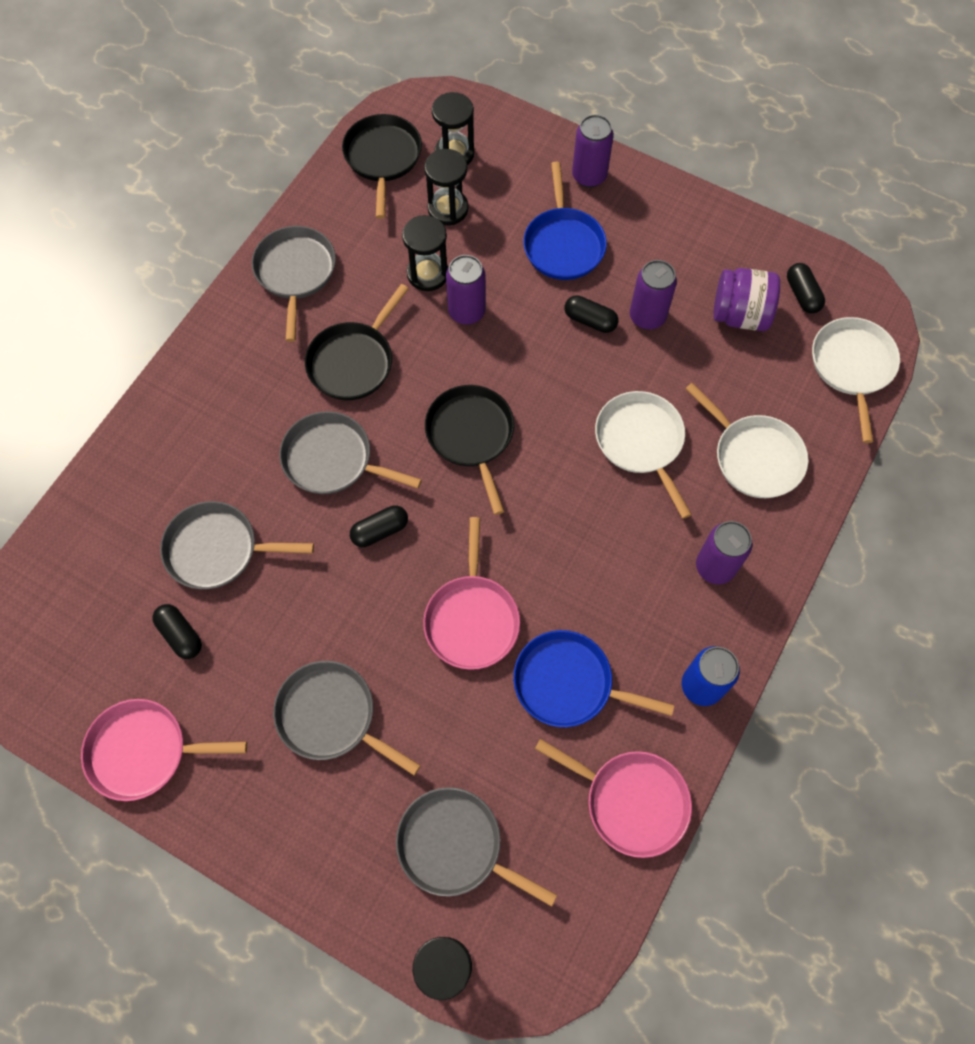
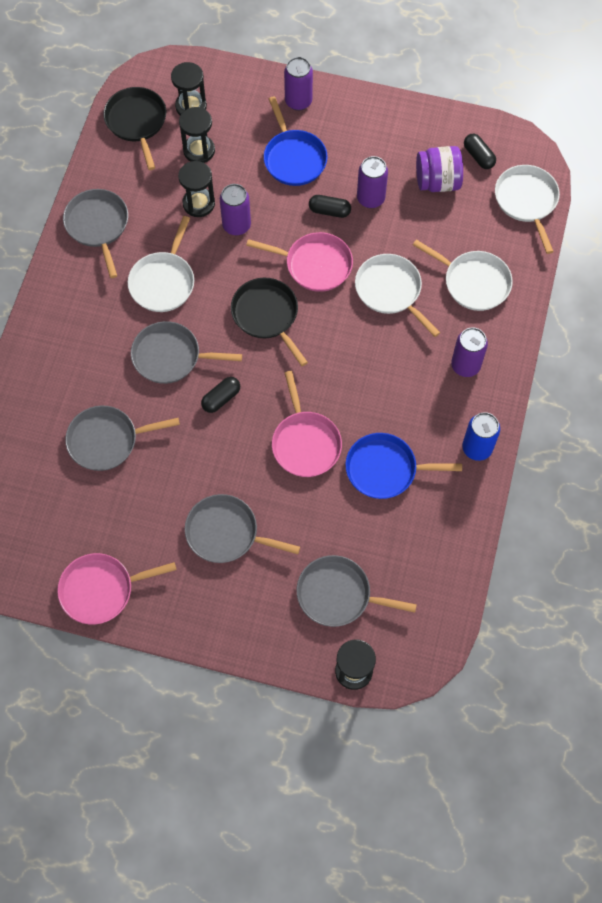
camera: 15 degrees left, 0 degrees up
(180, 635) = (100, 506): black capsule -> none
(353, 362) = (163, 282): black pan -> white pan
(631, 801) = (449, 535): pink pan -> pink pan (315, 265)

